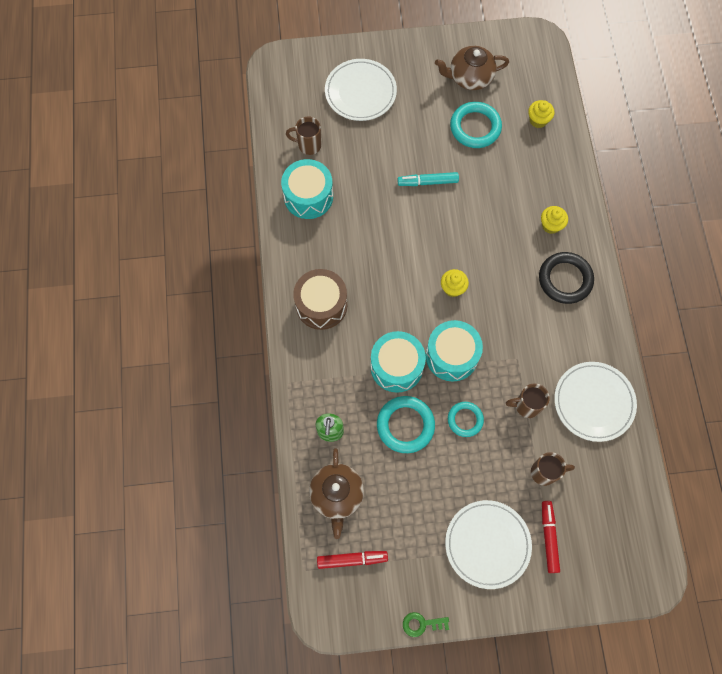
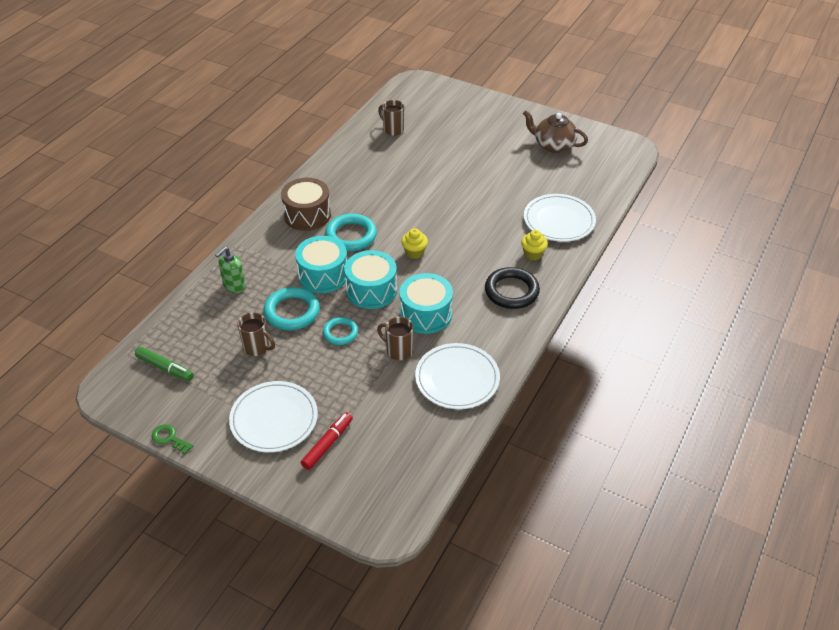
camera: 35 degrees right, 25 degrees down
(308, 196) = (363, 155): turquoise drum -> turquoise drum (426, 314)
(337, 495) = (198, 324): brown teapot -> none
(352, 560) = (165, 368): red marker -> green marker
(360, 92) = (460, 119): white plate -> white plate (559, 221)
(427, 182) = (459, 186): turquoise marker -> none
(475, 127) = (529, 173): turquoise ring -> turquoise ring (351, 236)
(538, 120) = (585, 191): yellow cupcake -> none
(545, 472) = (369, 400): brown mug -> brown mug (257, 348)

